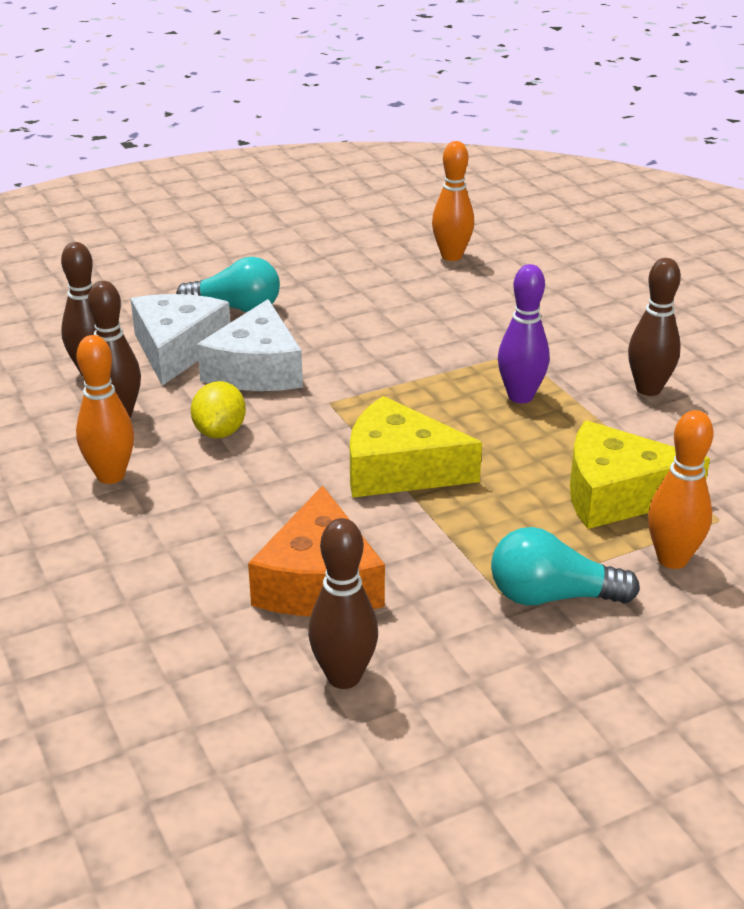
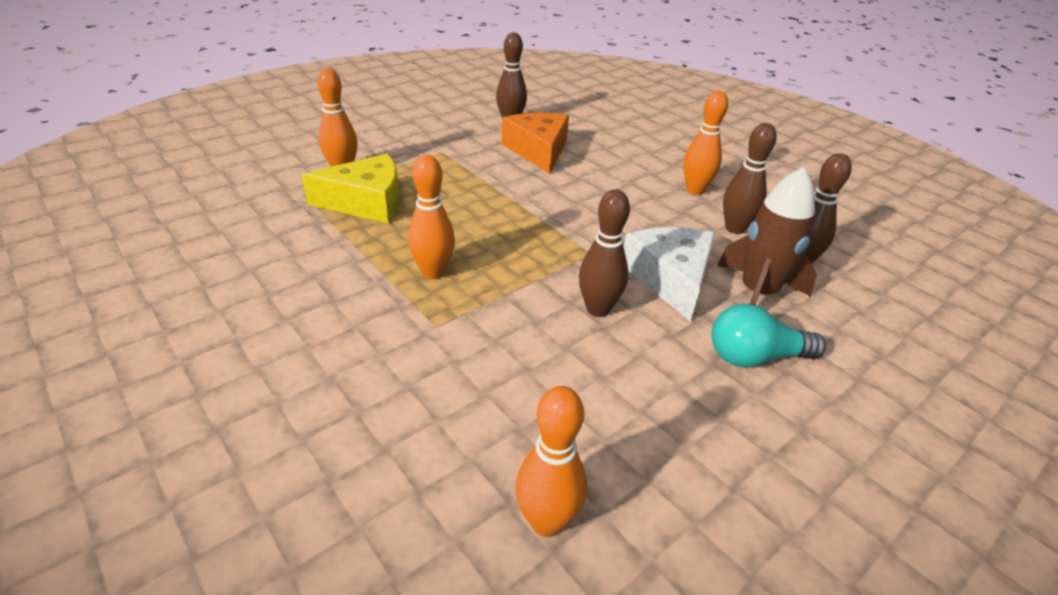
camera: 165 degrees right, 5 degrees up
(177, 349) = (757, 294): white cheese -> brown rocket
(220, 432) = (653, 222): yellow lemon -> none
(399, 469) = (517, 207): yellow cheese -> none
(520, 397) = (433, 272): purple bowling pin -> orange bowling pin
(552, 597) = (415, 152): turquoise light bulb -> none
(648, 389) = (312, 292): brown bowling pin -> brown bowling pin (598, 309)

